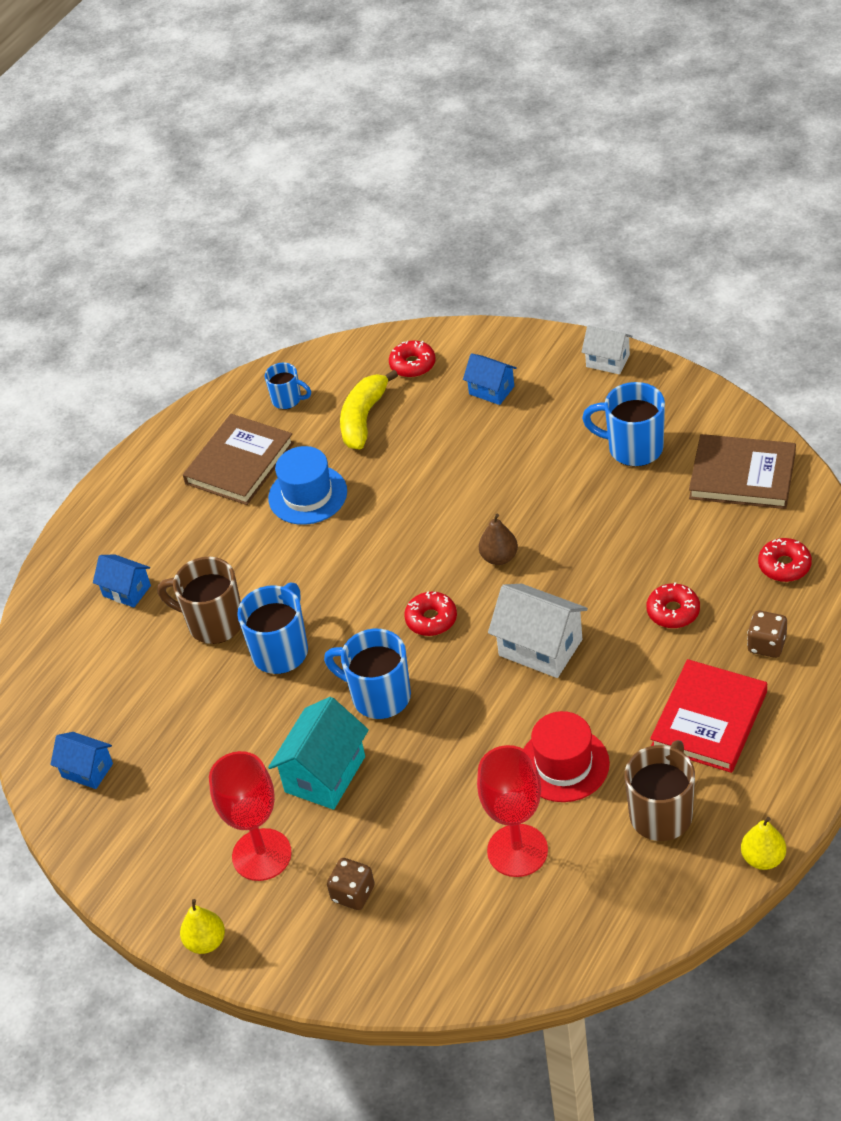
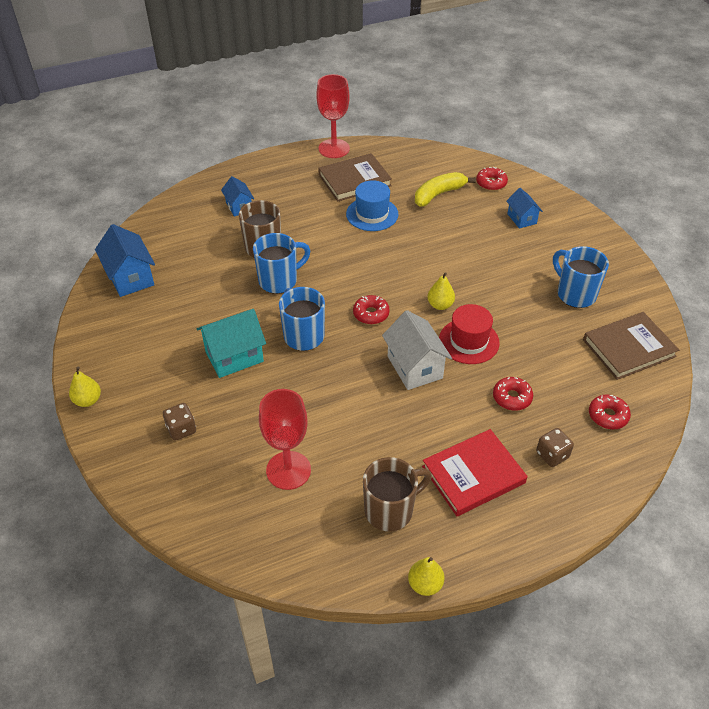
camera: 30 degrees right, 0 degrees up
(87, 770) = (130, 277): blue house -> blue house, size x1.65
(261, 855) = (161, 376): red goblet -> red goblet (334, 149)
(288, 400) = (409, 164): blue mug -> none
(499, 557) = (440, 305): brown pear -> yellow pear
(564, 764) = (363, 440): red hat -> red hat (469, 341)
(607, 361) = (604, 240): white house -> none
(742, 476) = (629, 348): brown book -> brown book turned 75 degrees counterclockwise

